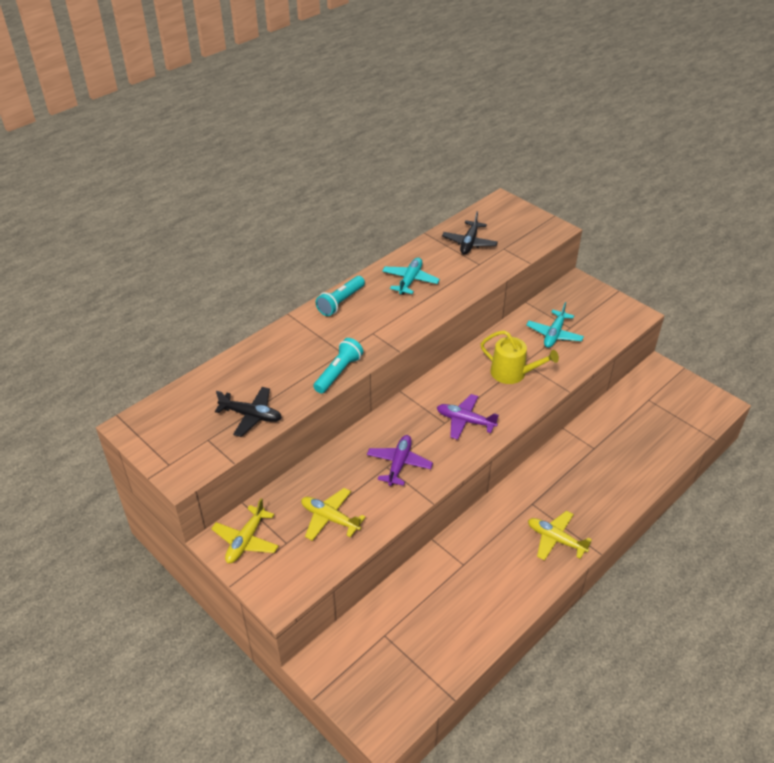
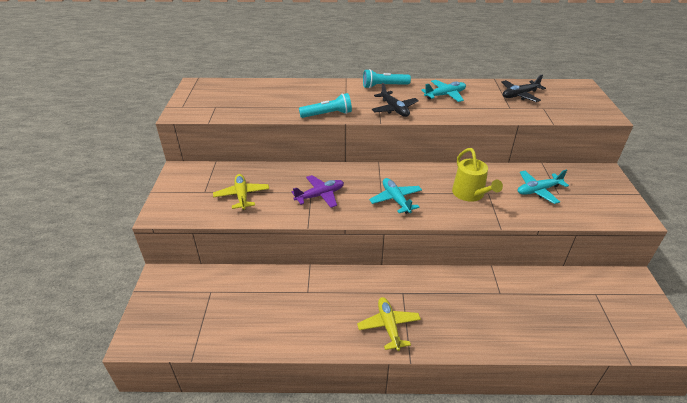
camera: 45 degrees right, 5 degrees down
(246, 540) = (190, 177): yellow plane -> none
(251, 416) = (251, 108): black plane -> black plane (394, 109)
(465, 421) = (396, 200): purple plane -> turquoise plane

